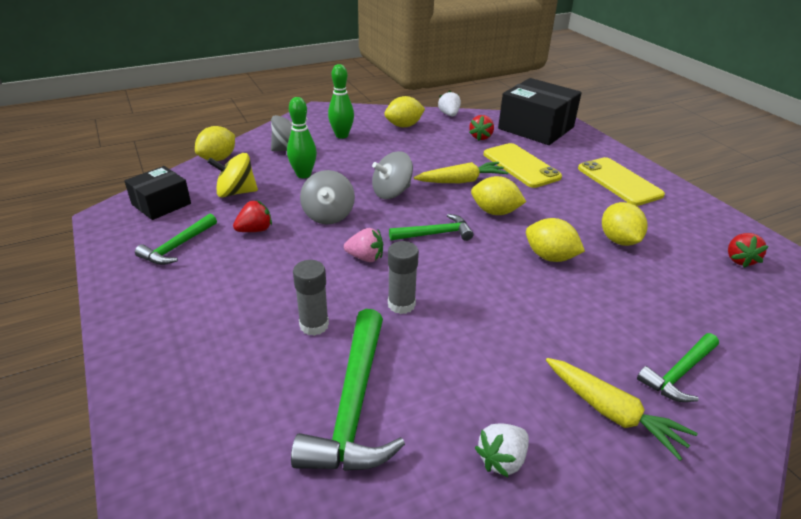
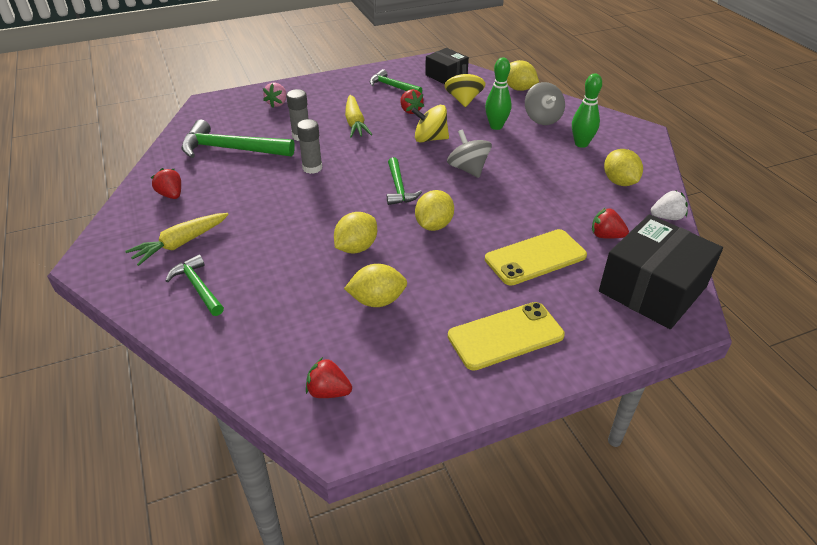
camera: 95 degrees right, 5 degrees up
(328, 215) = (430, 139): grey spinning top -> yellow spinning top
(365, 258) = (369, 154): pink strawberry -> pink strawberry (277, 103)
(461, 181) = (494, 211): yellow carrot -> yellow carrot (355, 123)
(502, 459) = (171, 195): white strawberry -> red strawberry

